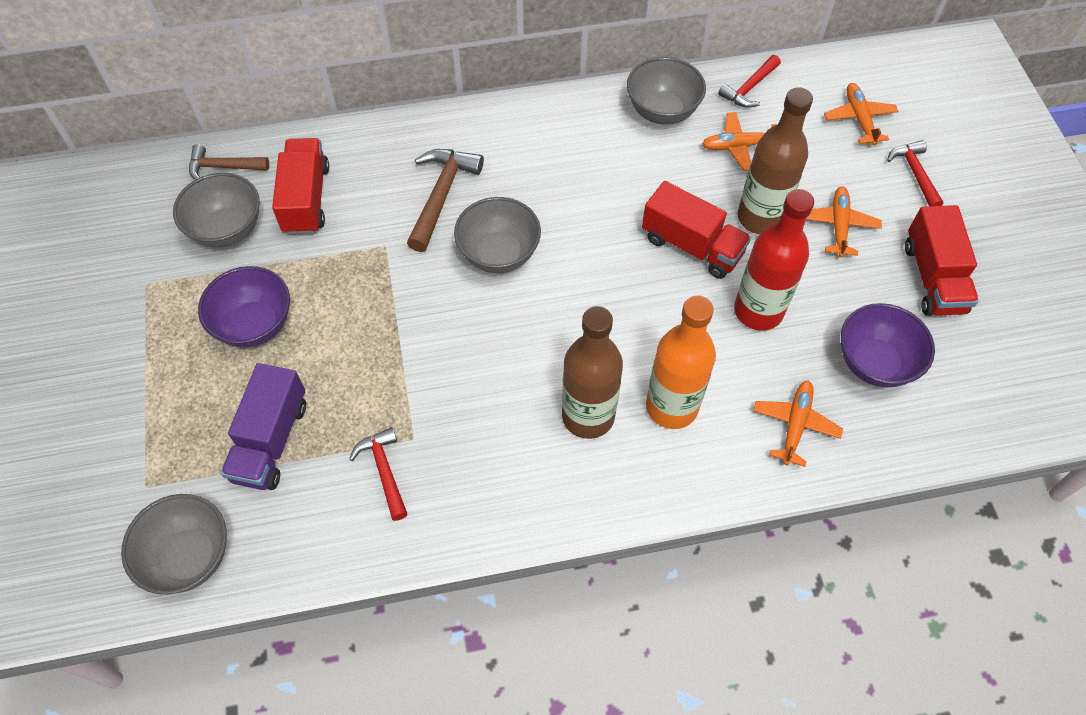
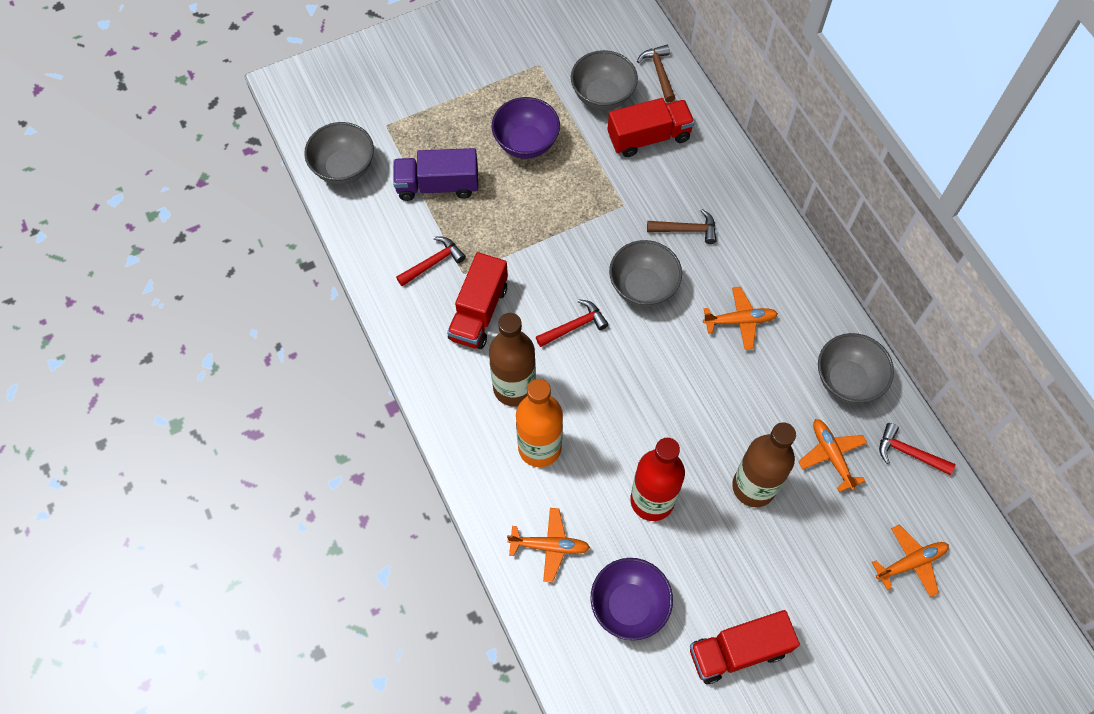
camera: 75 degrees right, 5 degrees up
(441, 196) = (686, 230): brown hammer -> brown hammer, size x0.66
(692, 246) = (702, 434): red truck -> red truck (479, 312)
(838, 225) = (769, 558): orange plane -> orange plane (740, 321)
(915, 173) = (859, 624): red hammer -> red hammer (574, 326)

